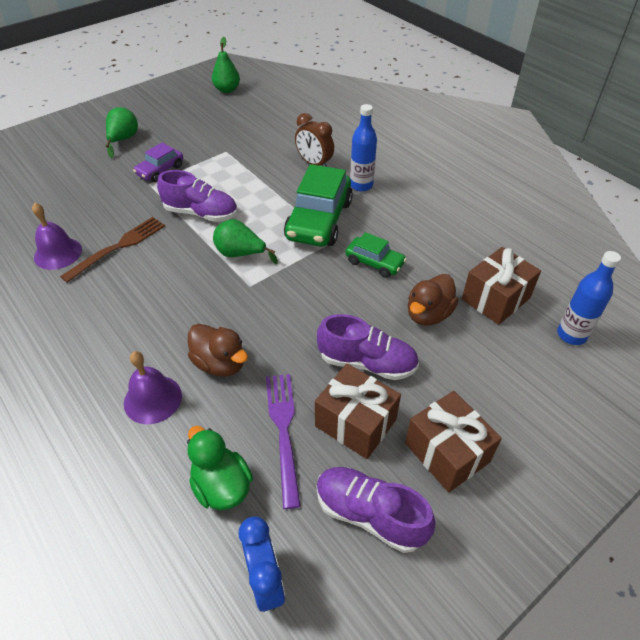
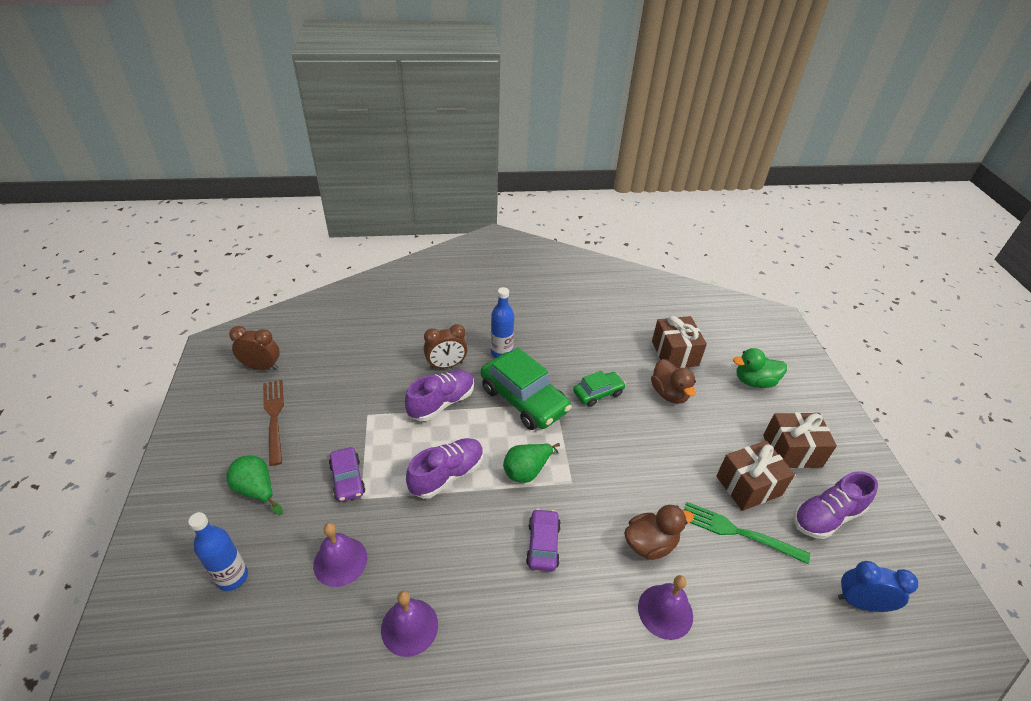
camera: 60 degrees left, 5 degrees down
(91, 199) = (340, 561): none -> purple bell
(118, 247) = (443, 564): brown fork -> brown fork (274, 417)
(171, 293) = (543, 544): none -> purple car
(221, 486) = (773, 596): green duck -> green duck (754, 381)
(227, 90) = (262, 367): green pear -> brown clock
(283, 430) = (737, 532): purple fork -> green fork
(367, 363) = (697, 451): purple shoe -> purple shoe (441, 403)
(571, 335) = (725, 340): blue bottle -> blue bottle (232, 577)

